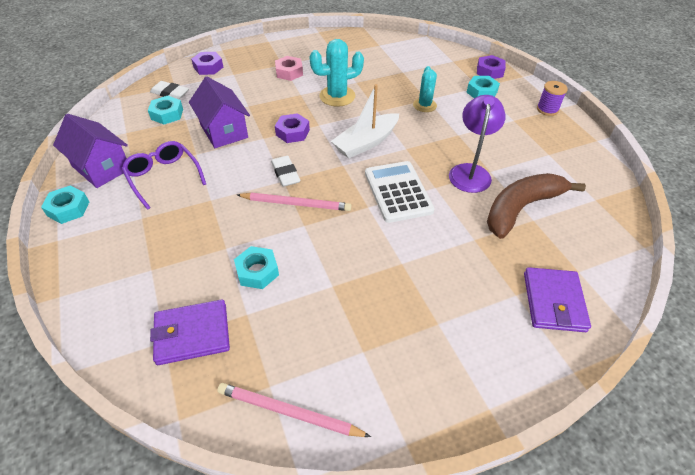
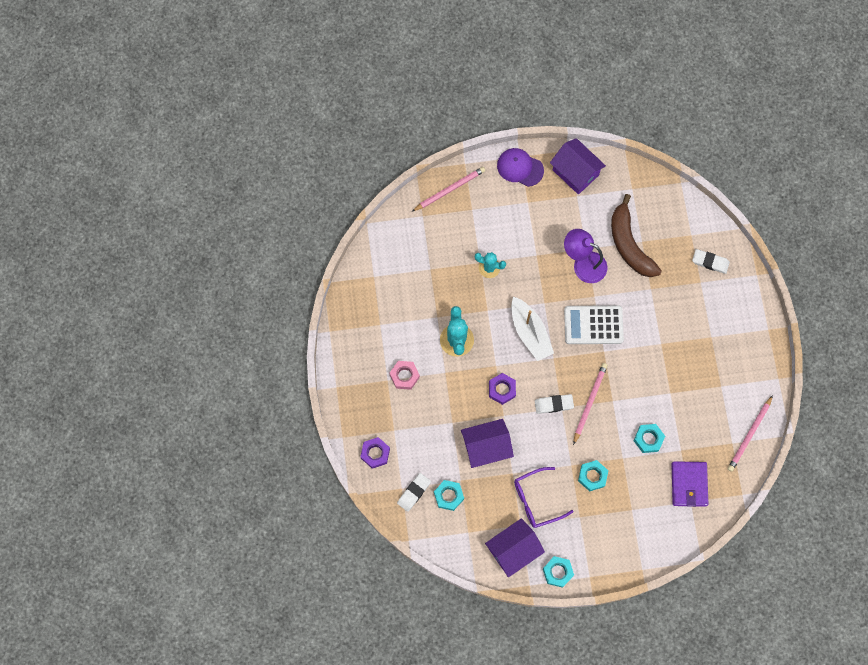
camera: 75 degrees left, 25 degrees up
(481, 92) = (481, 211): turquoise nut -> turquoise nut (592, 476)
(489, 71) = (449, 189): purple nut -> pink pencil
(547, 109) = (520, 168): purple spool -> purple cap
(553, 301) = (710, 262): purple wallet -> white eraser
(575, 149) = (575, 172): none -> purple house

